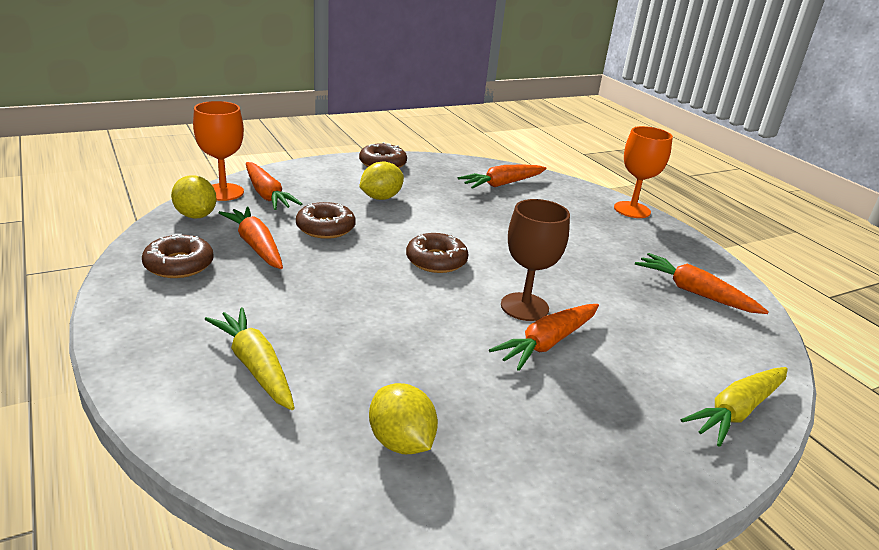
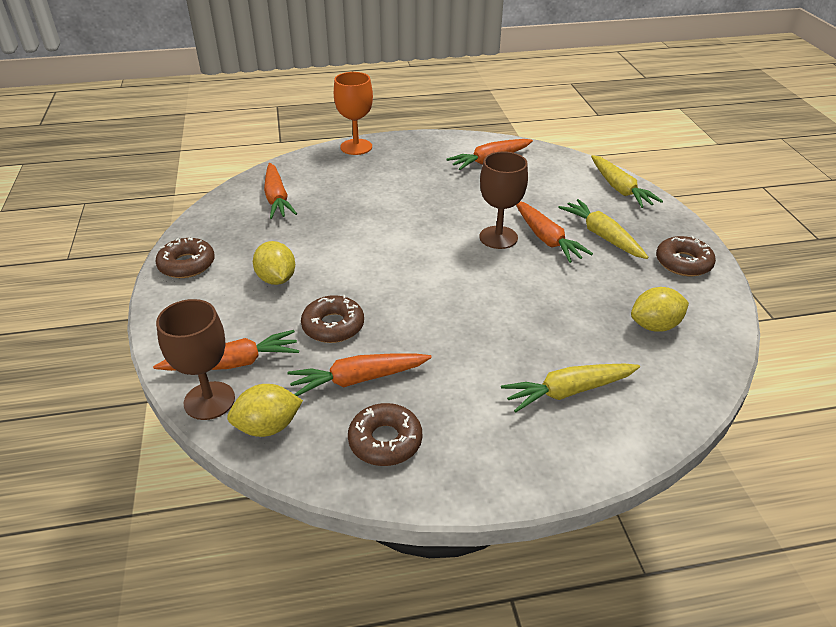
camera: 70 degrees left, 10 degrees up
(223, 192) = (209, 400): orange goblet -> brown goblet
(436, 260) = (417, 267): brown donut -> brown donut (683, 263)
(590, 392) = (602, 236): none -> yellow carrot

